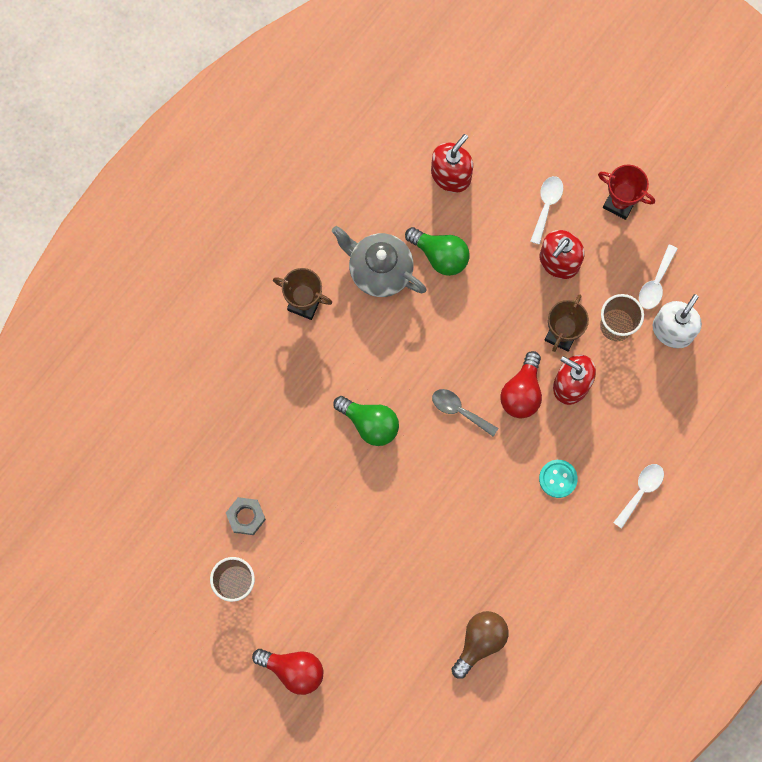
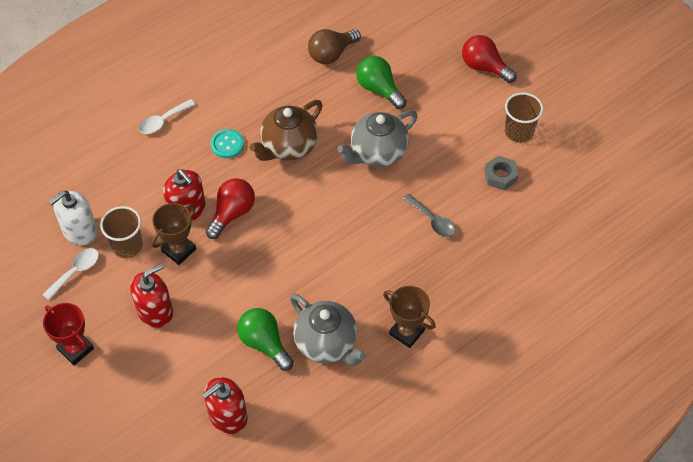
camera: 165 degrees left, 20 degrees down
(370, 423) = (374, 220): green light bulb -> green light bulb (379, 89)
(388, 511) = (377, 153): none -> grey teapot
(459, 410) = (292, 212): grey spoon -> grey spoon (433, 221)
(489, 494) = (288, 147): none -> brown teapot
(546, 205) = (146, 364): white spoon -> none

